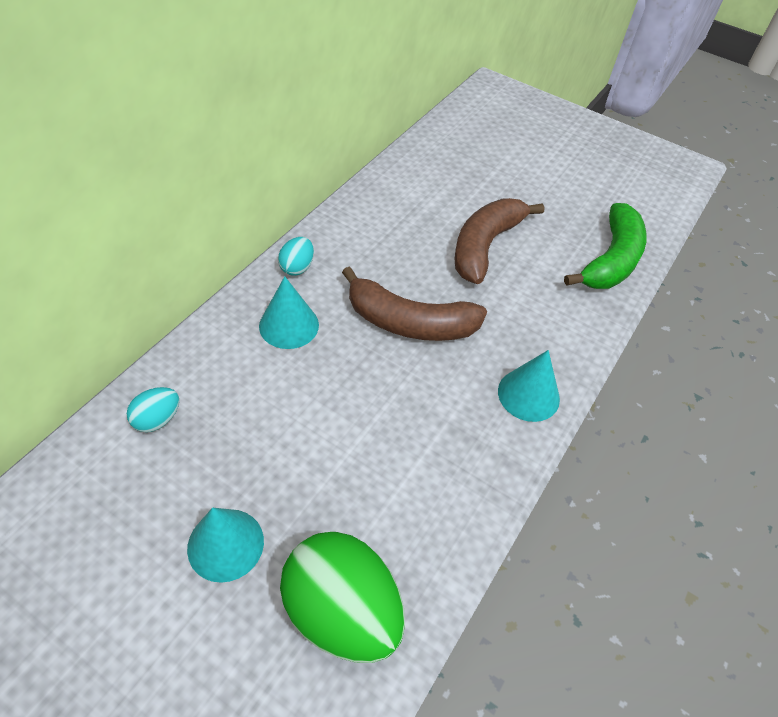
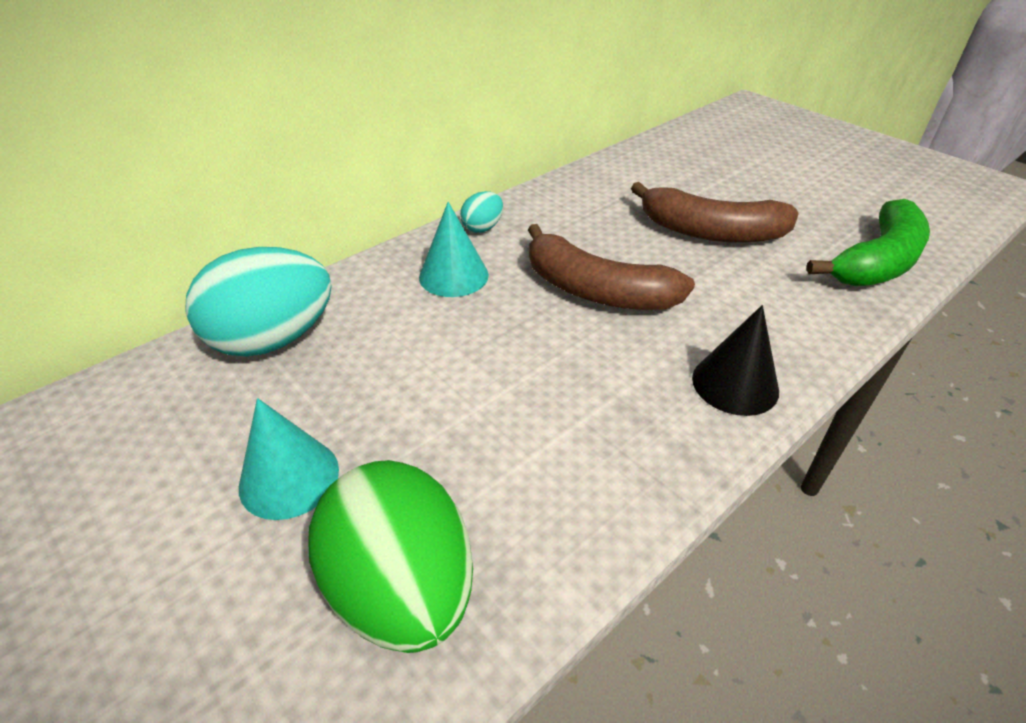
camera: 20 degrees right, 10 degrees down
(157, 419) = (273, 340): turquoise egg -> turquoise egg, size x2.17
(485, 246) = (710, 232): brown banana -> brown banana turned 120 degrees counterclockwise
(528, 395) = (735, 384): turquoise cone -> black cone

